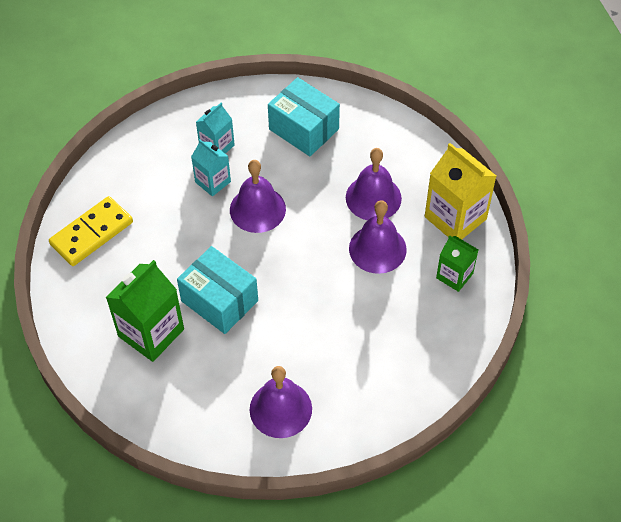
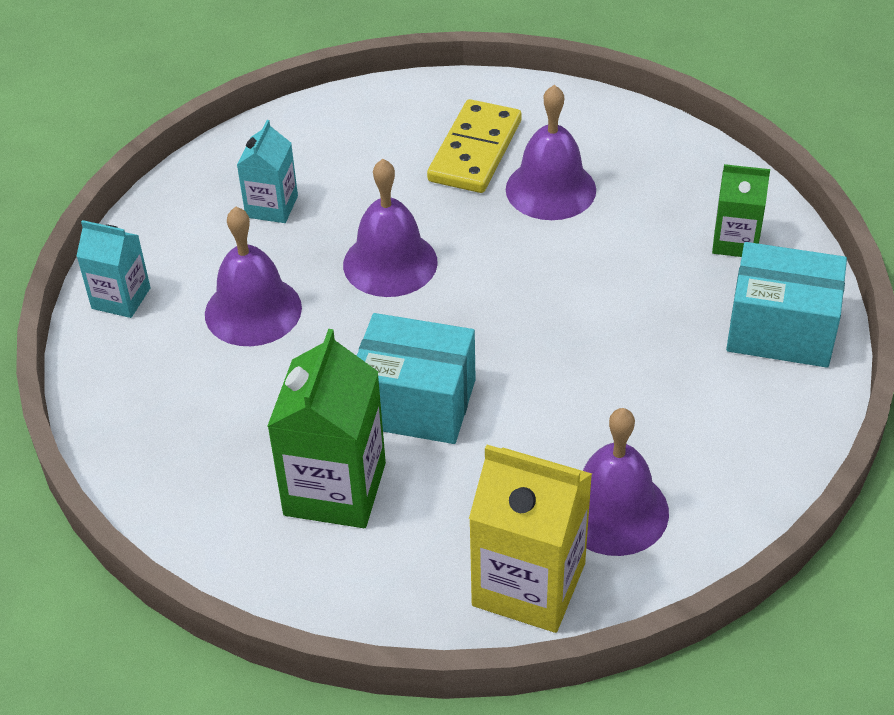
camera: 25 degrees left, 10 degrees down
(92, 233) = (144, 390): yellow domino -> yellow domino (475, 151)
(213, 182) = (296, 253): turquoise carton -> turquoise carton (121, 298)
(304, 129) = (389, 142): turquoise box -> turquoise box (781, 329)
(377, 249) = (603, 248): purple bell -> purple bell (253, 310)
(455, 218) = (683, 173): yellow carton -> yellow carton (528, 584)

